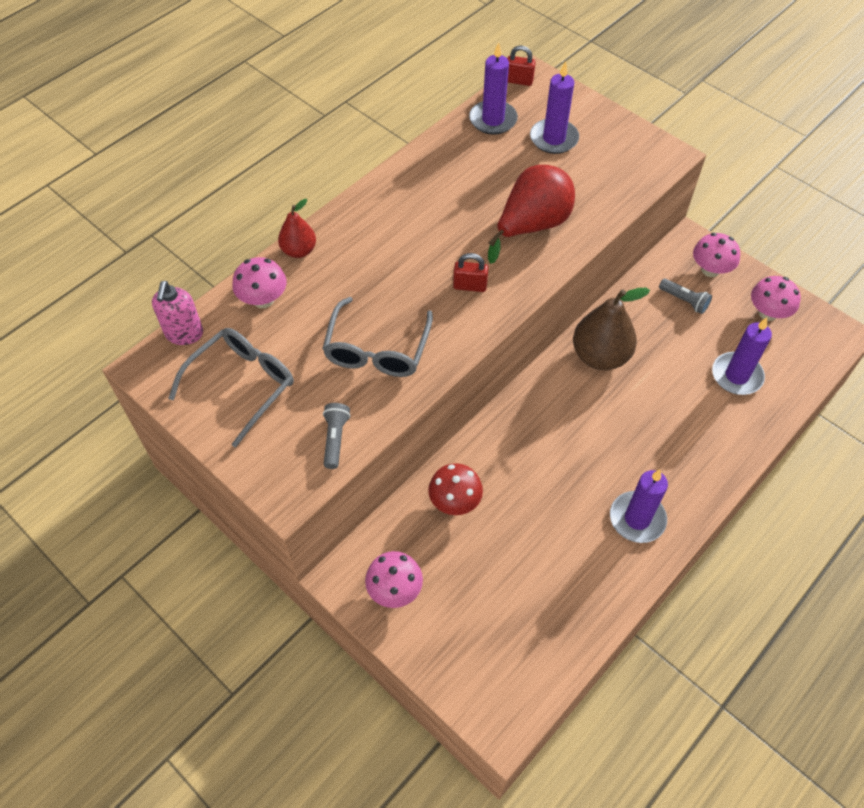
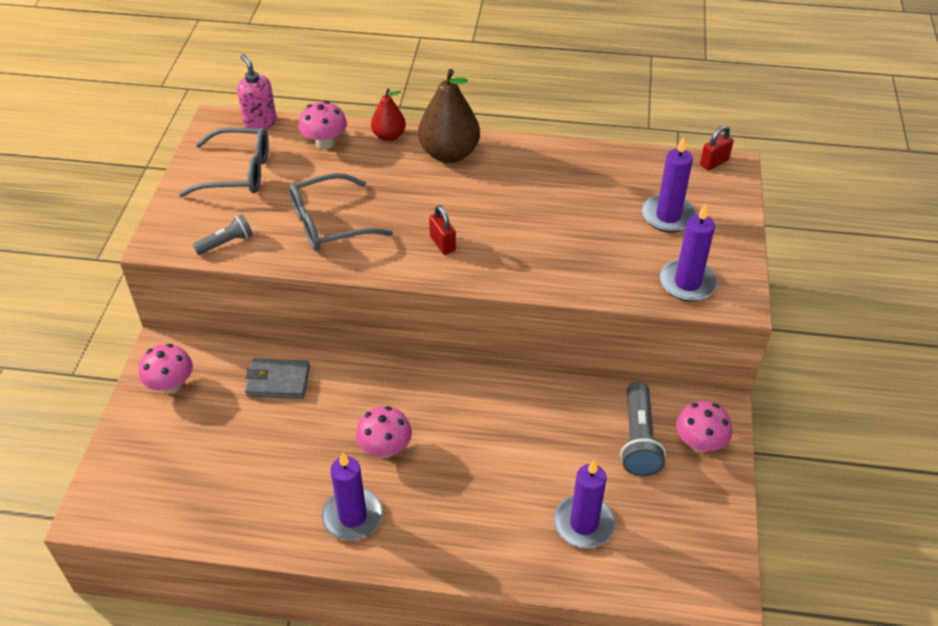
camera: 55 degrees right, 10 degrees down
(184, 334) = (260, 123): pink soap dispenser -> pink soap dispenser turned 90 degrees clockwise
(455, 501) = (278, 381): red mushroom -> grey wallet
(493, 120) = (647, 169): purple candle -> purple candle (687, 283)
(518, 81) = (714, 162): red padlock -> red padlock turned 75 degrees clockwise
(532, 226) = (547, 250): red pear -> none
(600, 356) = (512, 406): brown pear -> brown pear (449, 154)
(684, 301) = (638, 440): grey flashlight -> grey flashlight, size x1.68
(768, 313) = (690, 516): pink mushroom -> pink mushroom (385, 448)

